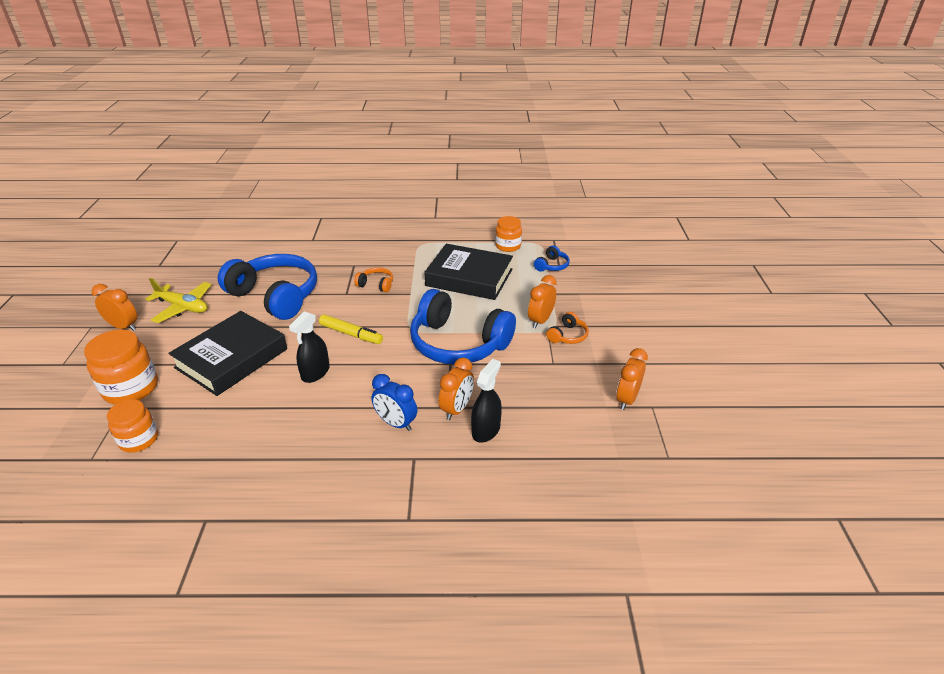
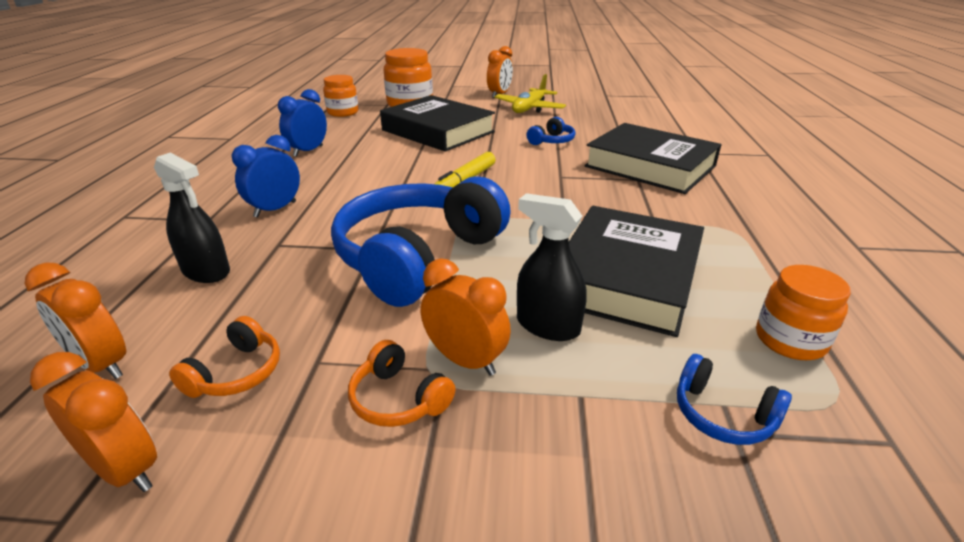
camera: 95 degrees right, 5 degrees down
(266, 437) = (308, 151): none -> blue clock
(275, 296) = (552, 141): blue headphones -> blue headphones, size x0.42
(315, 372) = (396, 166): black spray bottle -> black spray bottle (547, 326)
(334, 259) = (650, 166): none -> black book
(376, 284) = (586, 194): orange headphones -> orange headphones (236, 373)
(457, 409) = (267, 250): orange clock -> orange clock (101, 365)

